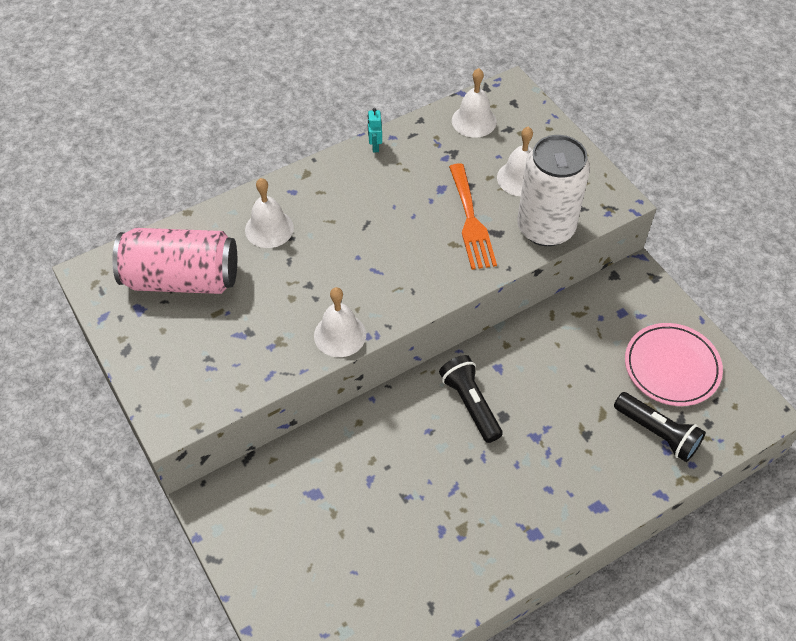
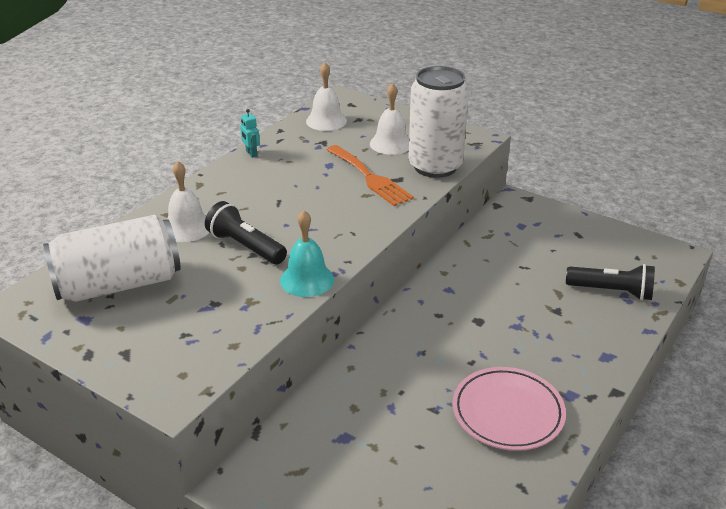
camera: 25 degrees left, 20 degrees down
(182, 279) = (119, 284): pink can -> white can
(340, 335) = (307, 280): white bell -> turquoise bell
(470, 404) = (443, 321): black flashlight -> black flashlight (245, 247)
(671, 367) = (587, 247): pink plate -> pink plate (507, 412)

